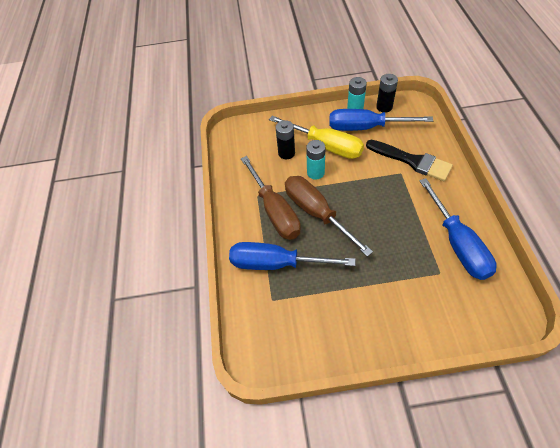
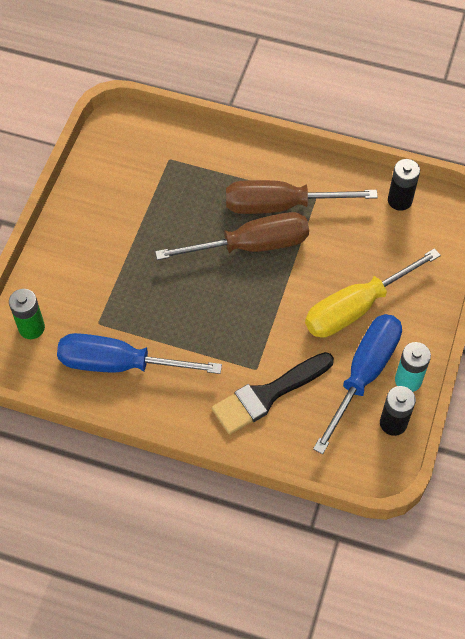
camera: 110 degrees right, 5 degrees up
(275, 263) = (209, 178): blue screwdriver -> none
(286, 153) = (369, 256): black battery -> black battery (399, 200)
(315, 173) = (315, 273): turquoise battery -> none
(479, 316) = (31, 328): none -> green battery

